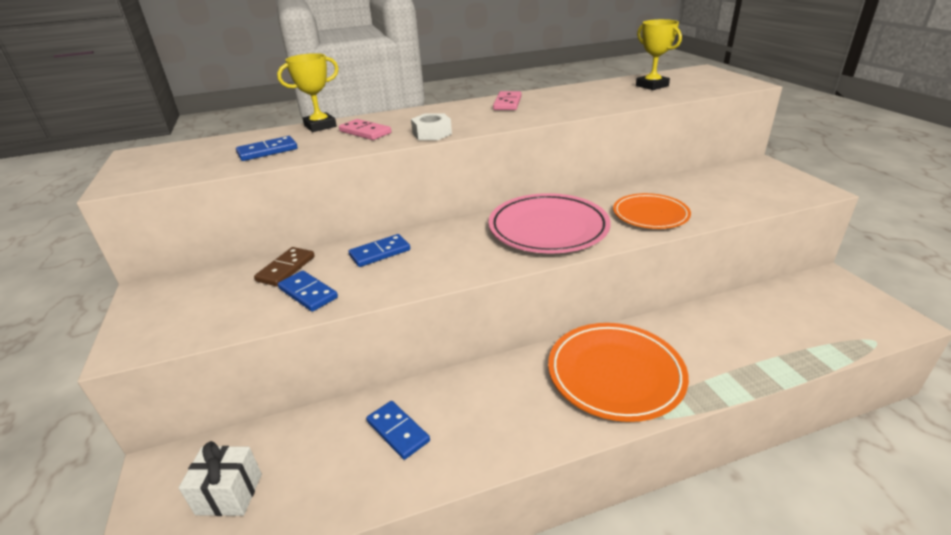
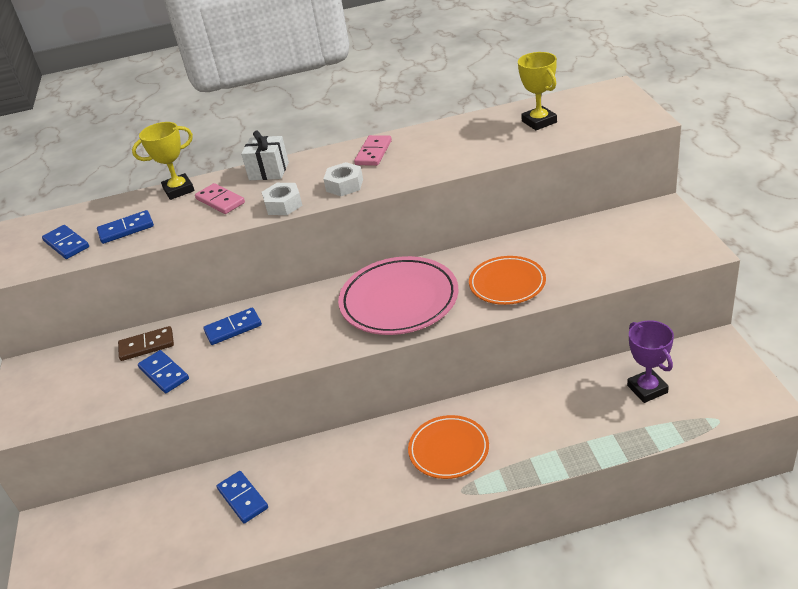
camera: 10 degrees right, 5 degrees up
(201, 162) = (66, 244): none -> blue domino
(229, 494) = (102, 546): white gift -> white gift (269, 171)
(286, 269) = (146, 346): brown domino -> brown domino turned 45 degrees clockwise
(489, 121) = (344, 185): none -> white nut
(615, 374) = (449, 450): orange plate -> orange plate, size x0.63
(789, 315) = (647, 389): none -> purple trophy

